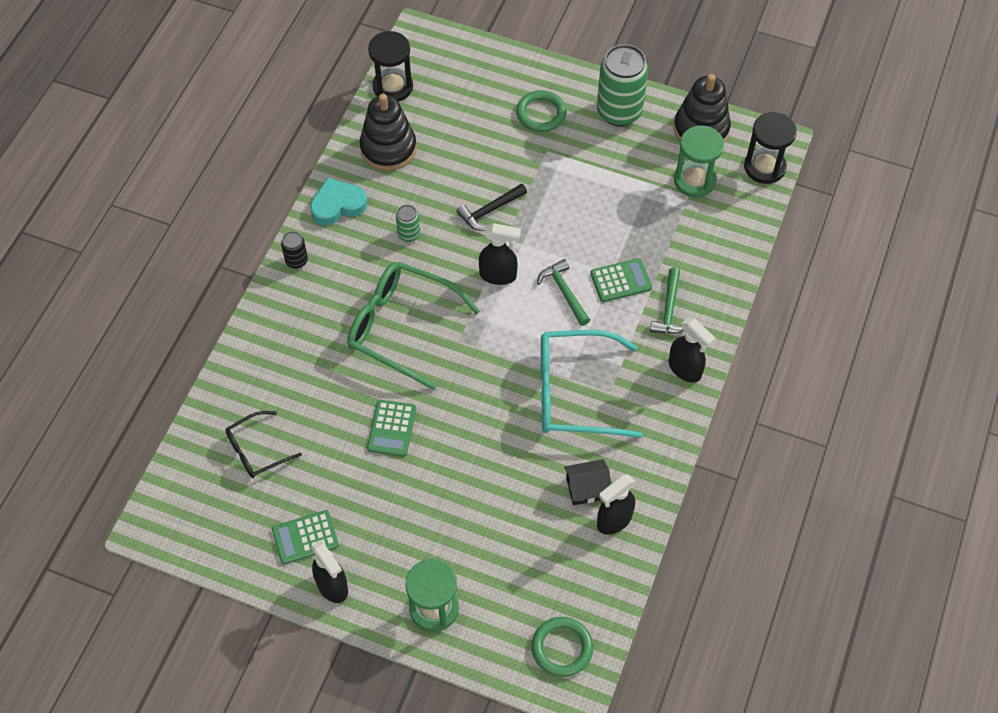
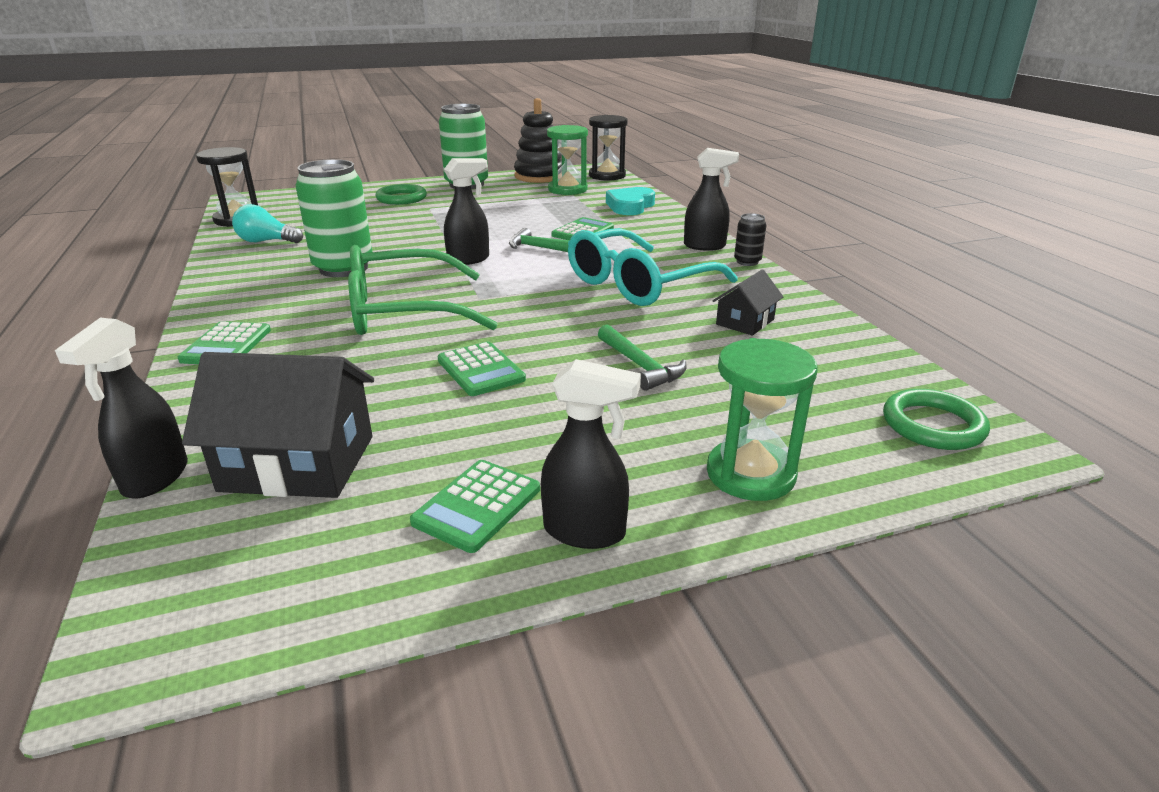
camera: 40 degrees left, 30 degrees down
(256, 450) = (298, 463): black glasses -> black house
(285, 304) = (226, 345): none -> green calculator
(296, 261) = (215, 317): black can -> black can (747, 262)
(338, 205) = (237, 277): turquoise heart -> turquoise heart (630, 206)
(388, 148) = (266, 241): black stacking toy -> turquoise light bulb
(409, 234) = (343, 268): green can -> green can, size x2.15
(490, 210) = (414, 238): black hammer -> none
(614, 520) = (803, 328): black spray bottle -> black spray bottle (155, 478)
(669, 309) = (643, 230): green hammer -> green hammer (640, 366)

